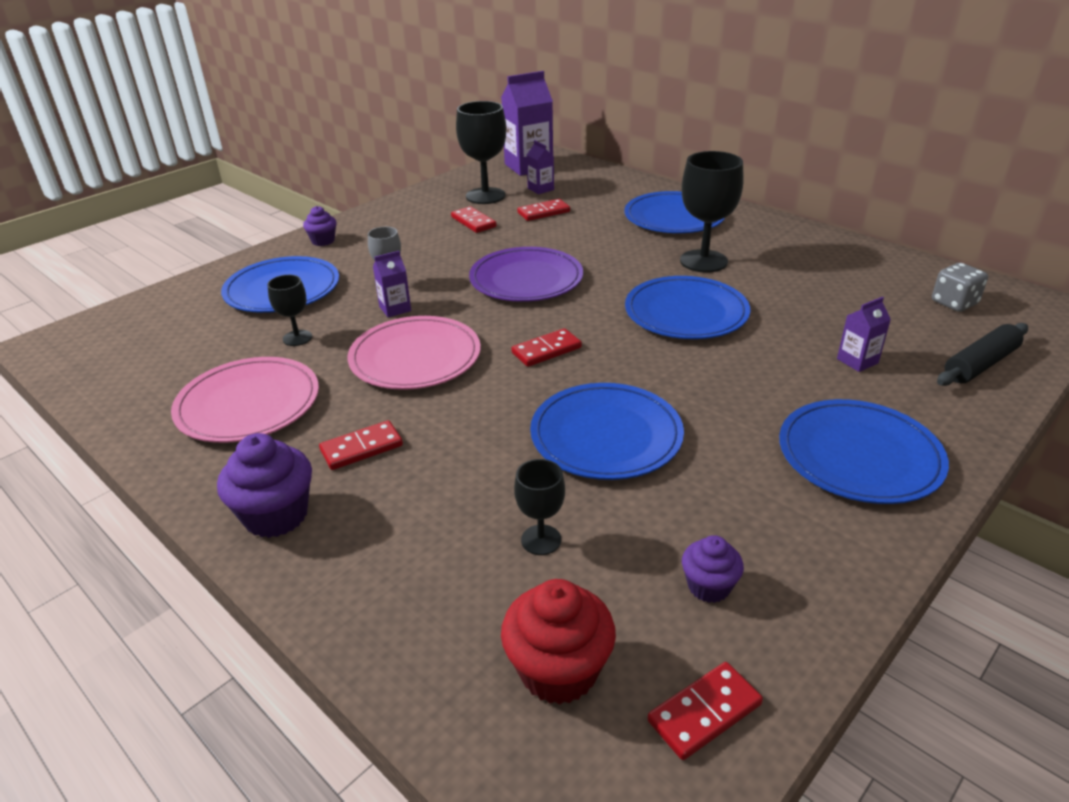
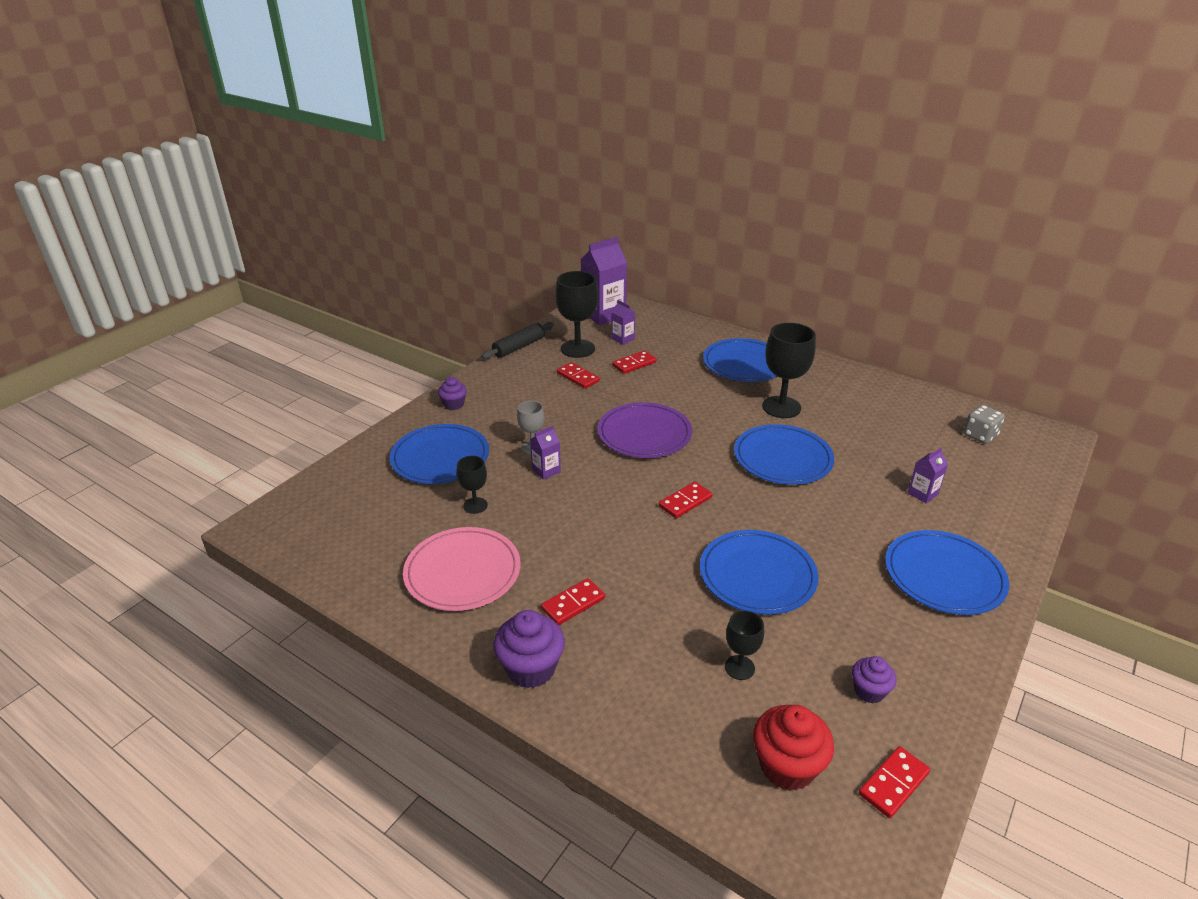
camera: 10 degrees left, 0 degrees up
(415, 357) = (582, 517): pink plate -> none
(980, 364) = (1010, 490): black rolling pin -> black rolling pin (519, 347)

